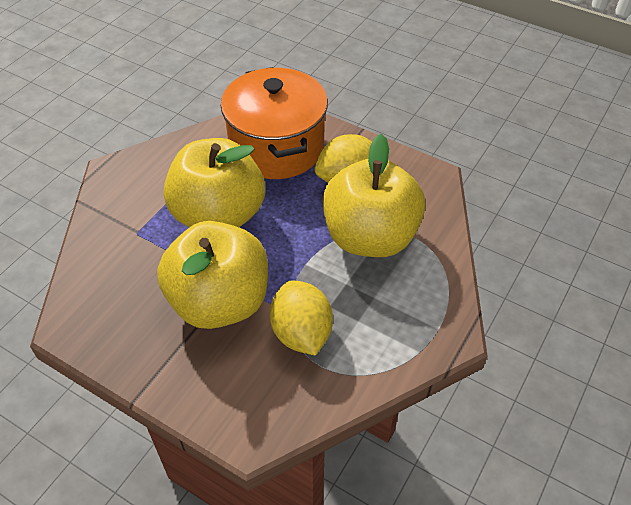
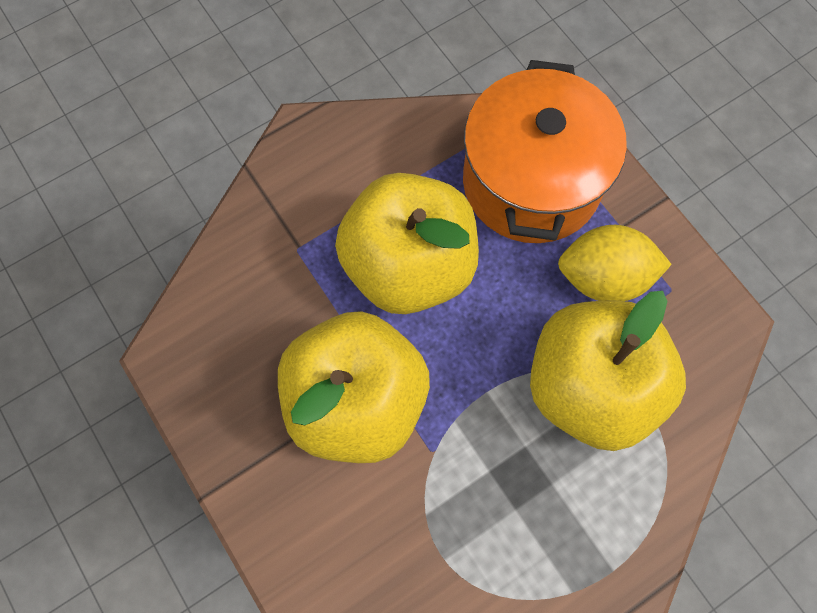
camera: 25 degrees right, 20 degrees up
(301, 333) = (436, 494): yellow lemon -> none

